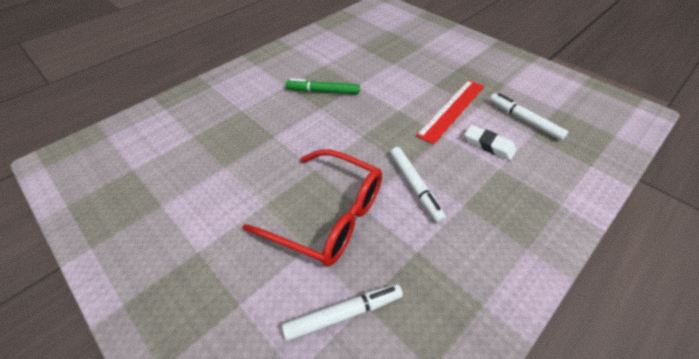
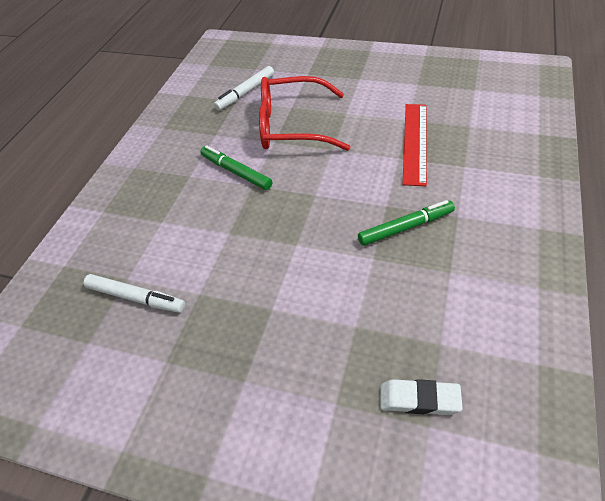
camera: 155 degrees right, 0 degrees up
(415, 186) = (236, 172): white marker -> green marker
(452, 109) = (231, 273): red ruler -> red ruler (415, 142)
(489, 145) = (176, 242): white eraser -> white eraser (419, 399)

